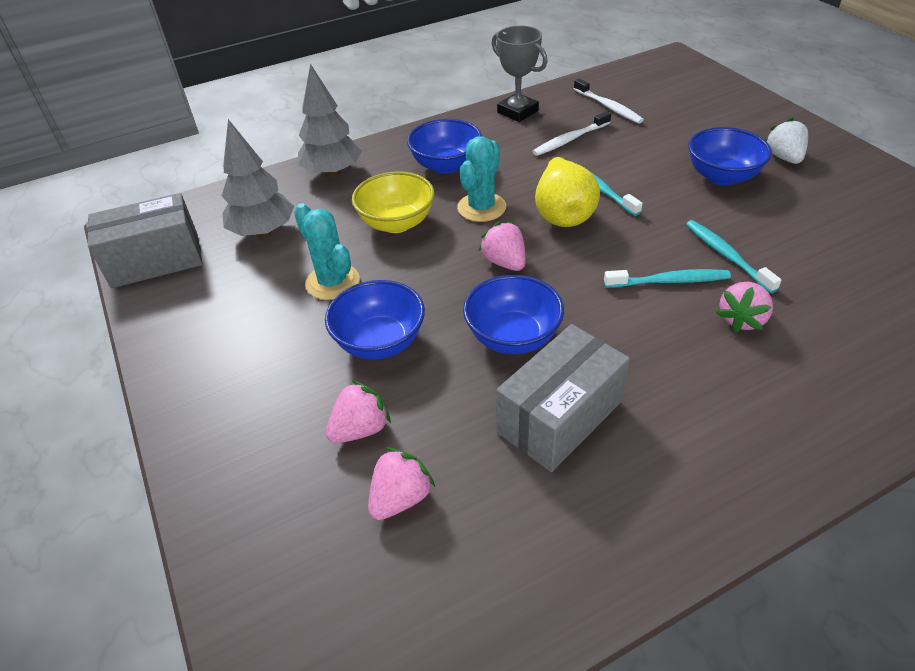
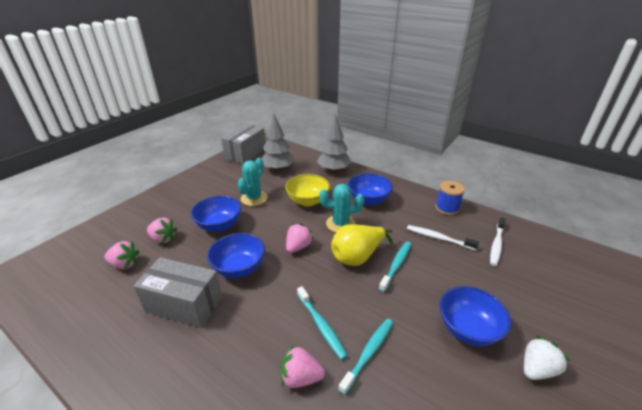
camera: 60 degrees right, 10 degrees down
(156, 260) = (245, 153): grey box -> grey box turned 75 degrees clockwise
(517, 112) = (447, 208): grey trophy -> blue spool

